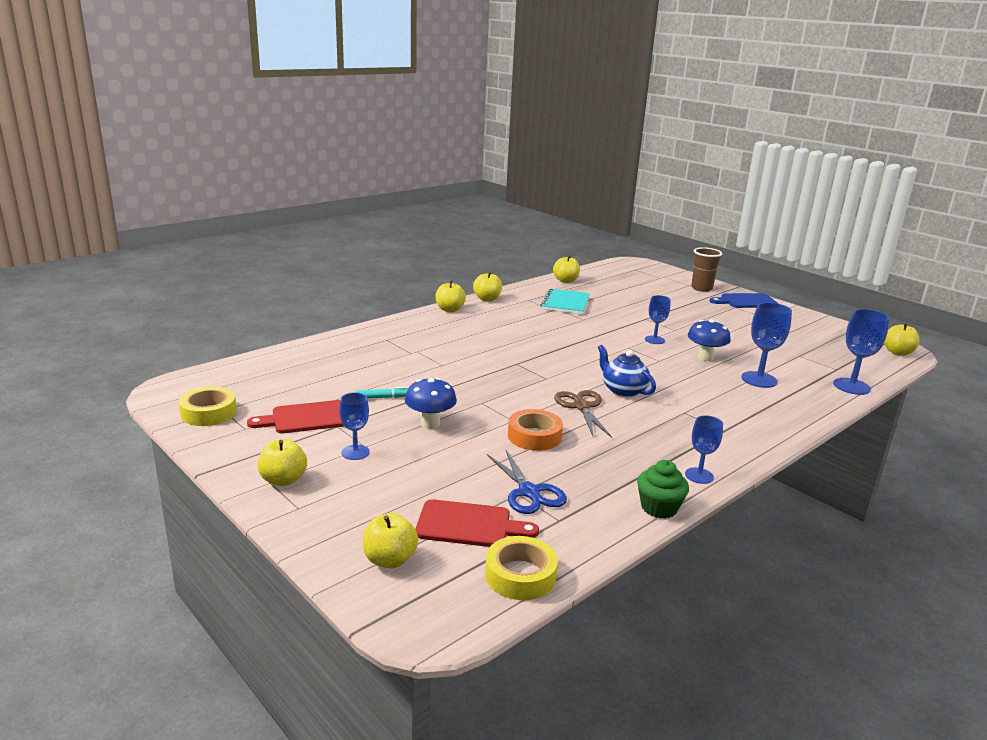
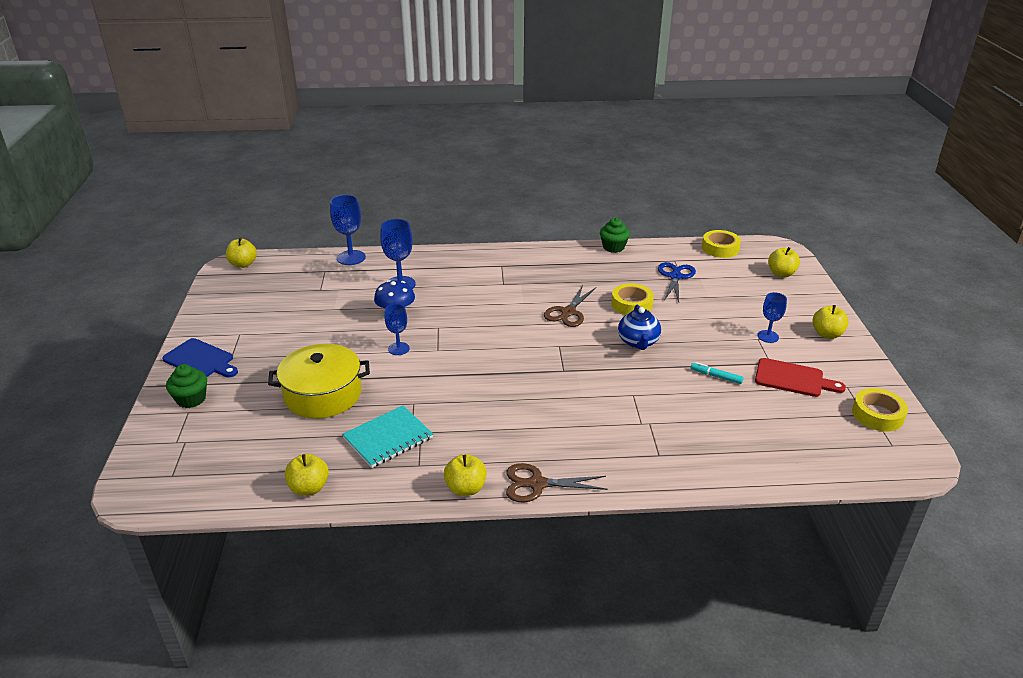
camera: 140 degrees left, 10 degrees up
(430, 424) = (697, 339): blue mushroom -> none
(449, 309) = (537, 484): yellow apple -> brown scissors
(469, 525) = (726, 274): red cutting board -> none
(534, 436) = (631, 304): orange tape -> yellow tape
(623, 390) = (516, 313): blue teapot -> blue teapot (638, 342)
(642, 308) = (323, 395): none -> yellow pot
(699, 476) = (565, 251): blue goblet -> none
(701, 288) = (191, 399): brown cup -> green cupcake

